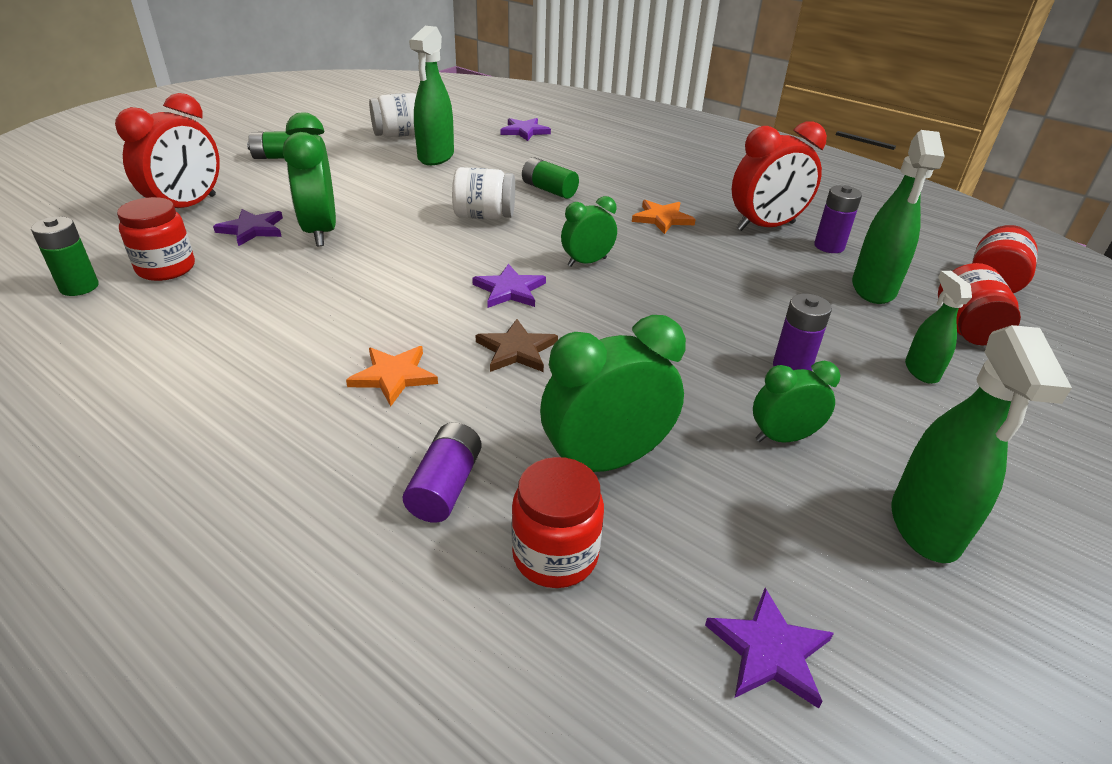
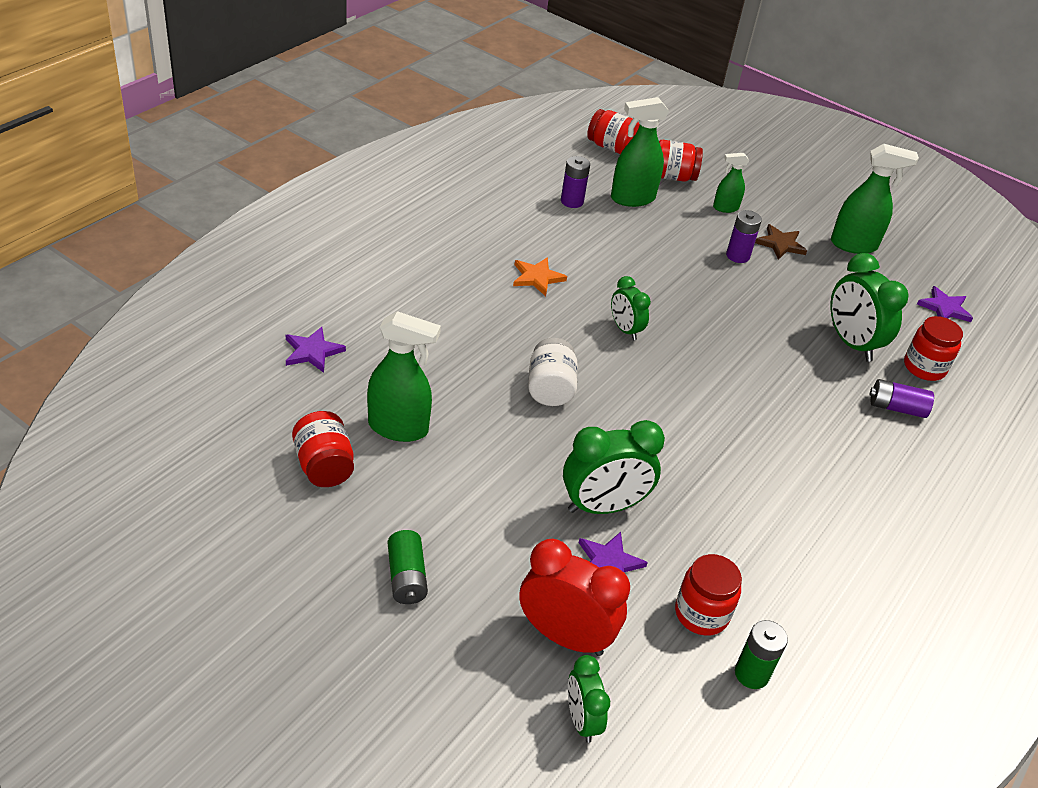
camera: 95 degrees left, 5 degrees up
(394, 376) = (808, 436): orange star -> none
(398, 135) = (324, 466): white jar -> red jar
(509, 290) = (679, 376): purple star -> none
(516, 350) = (758, 375): brown star -> brown star (780, 244)
(549, 190) = (483, 342): green battery -> none
(765, 227) = (543, 224): red clock -> none
(783, 437) = (806, 274): green clock -> green clock (581, 720)
(873, 289) = (632, 198): green spray bottle -> green spray bottle turned 150 degrees clockwise

